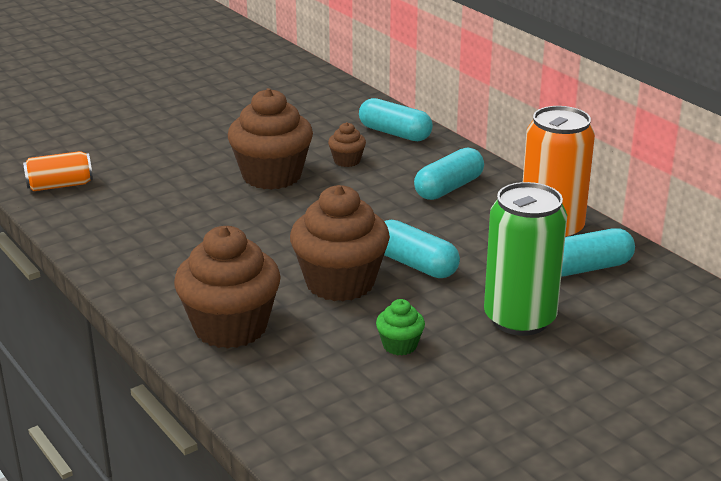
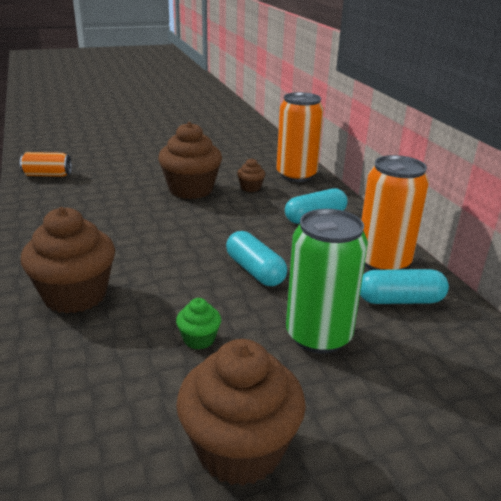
camera: 15 degrees right, 0 degrees up
(340, 282) = (186, 274): brown cupcake -> brown cupcake (239, 449)
(395, 133) = (296, 175): turquoise capsule -> orange can

